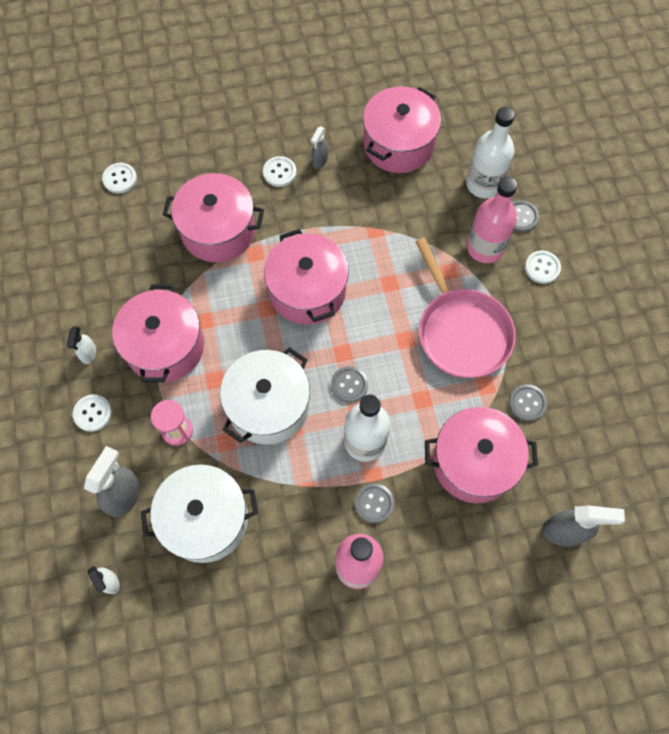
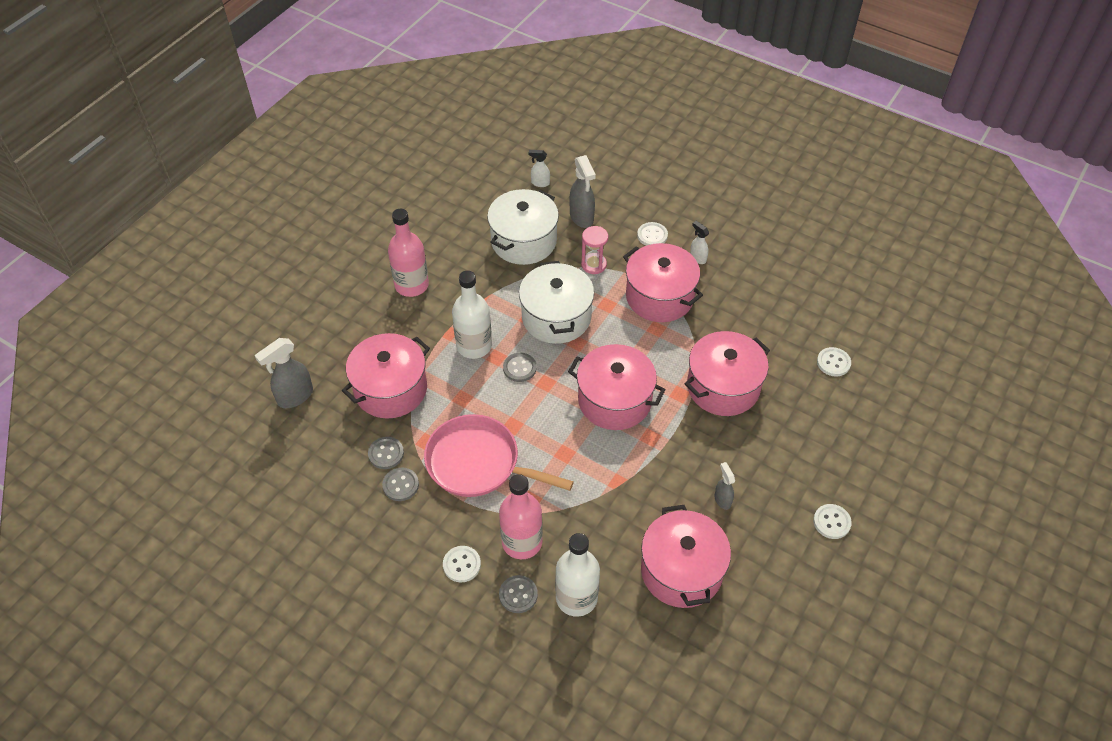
camera: 135 degrees right, 15 degrees down
(279, 172) = (738, 464): white button -> white button (831, 522)
(374, 503) = (433, 320): grey button -> grey button (400, 485)

